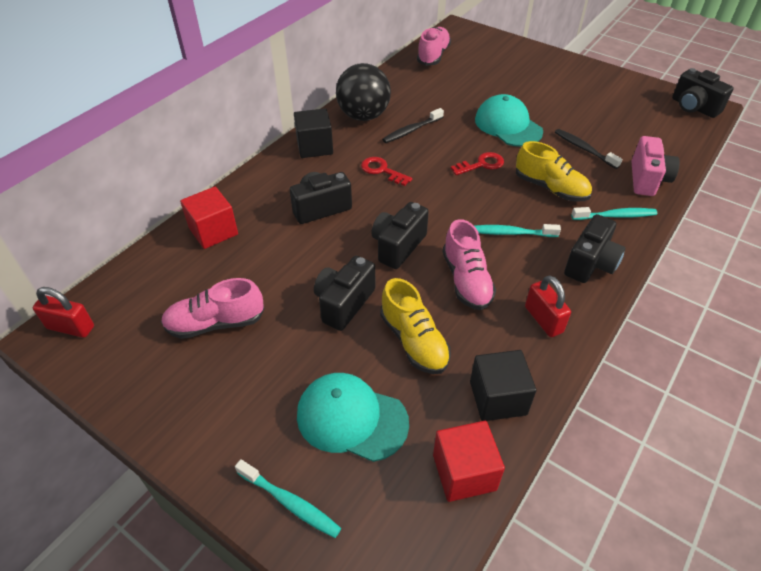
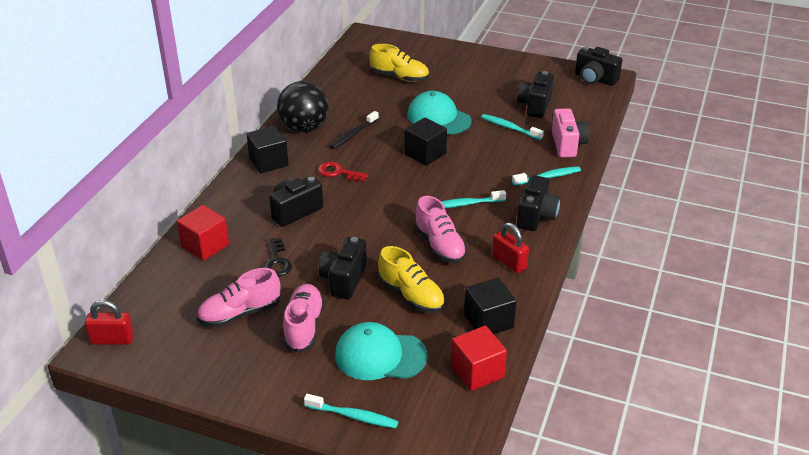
camera: 15 degrees left, 10 degrees down
(280, 265) = (277, 261): none -> black key
(398, 246) = (374, 230): black camera -> black camera (535, 106)
(433, 56) = (351, 64): pink shoe -> pink shoe (304, 326)
(481, 164) = (425, 154): red key -> black cube
(550, 188) = (489, 164): yellow shoe -> yellow shoe (399, 77)
(584, 149) = (510, 128): black toothbrush -> turquoise toothbrush

